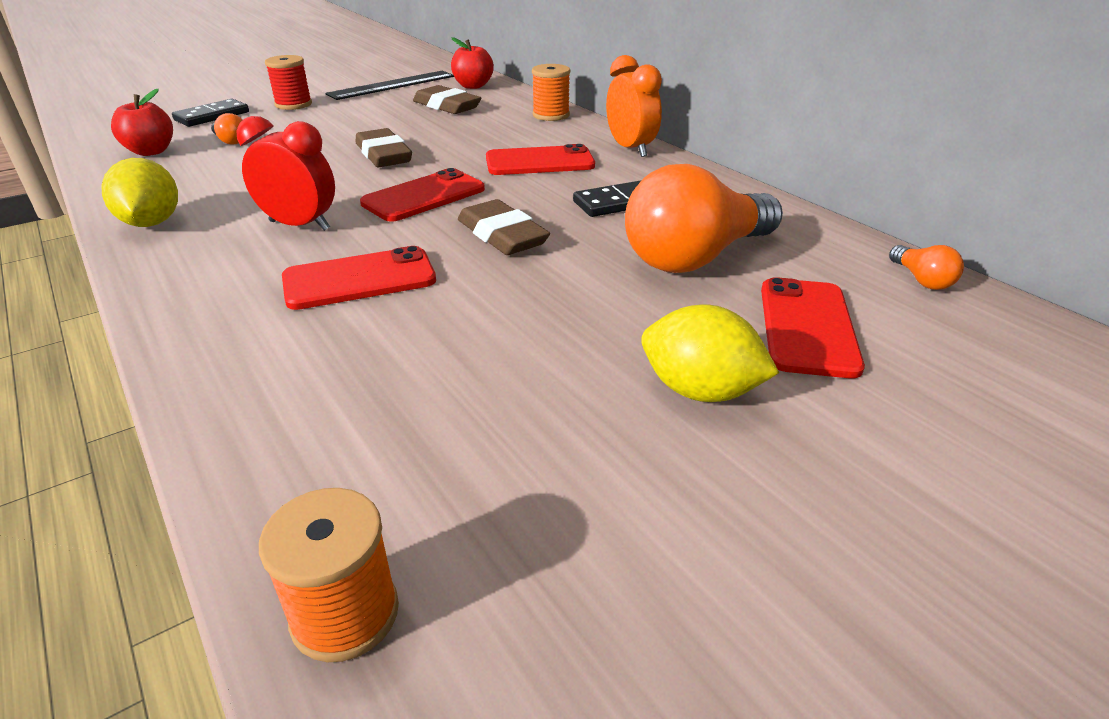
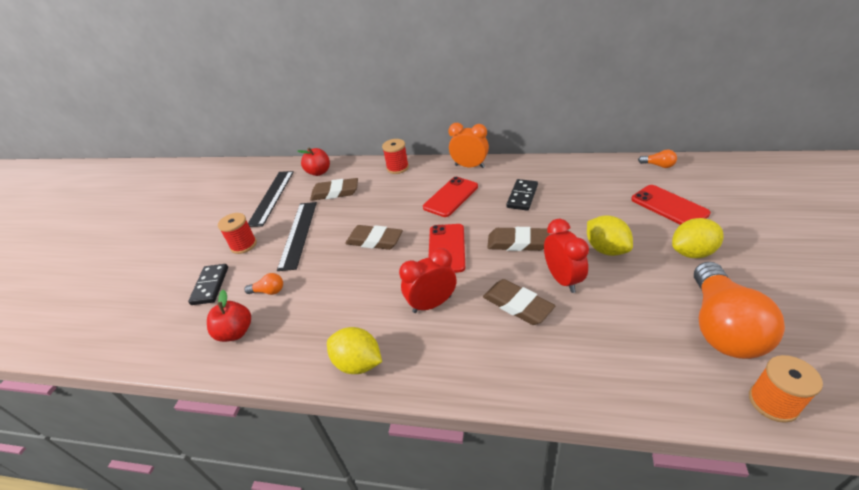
camera: 40 degrees left, 5 degrees up
(344, 118) = (298, 234): none -> black ruler
(359, 279) = (517, 305): red phone -> brown eraser
(460, 293) = (562, 279): none -> red clock
(551, 115) = (397, 168): orange spool -> red spool
(585, 305) = (606, 249): none -> yellow lemon
(696, 257) = (593, 202): orange light bulb -> orange light bulb (721, 326)

